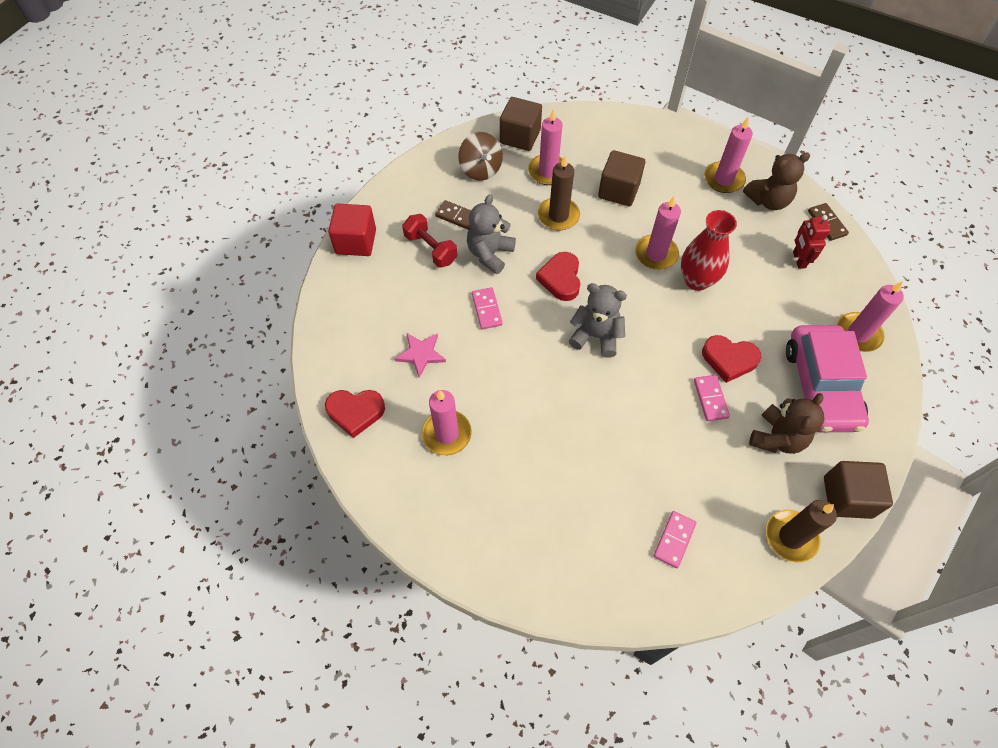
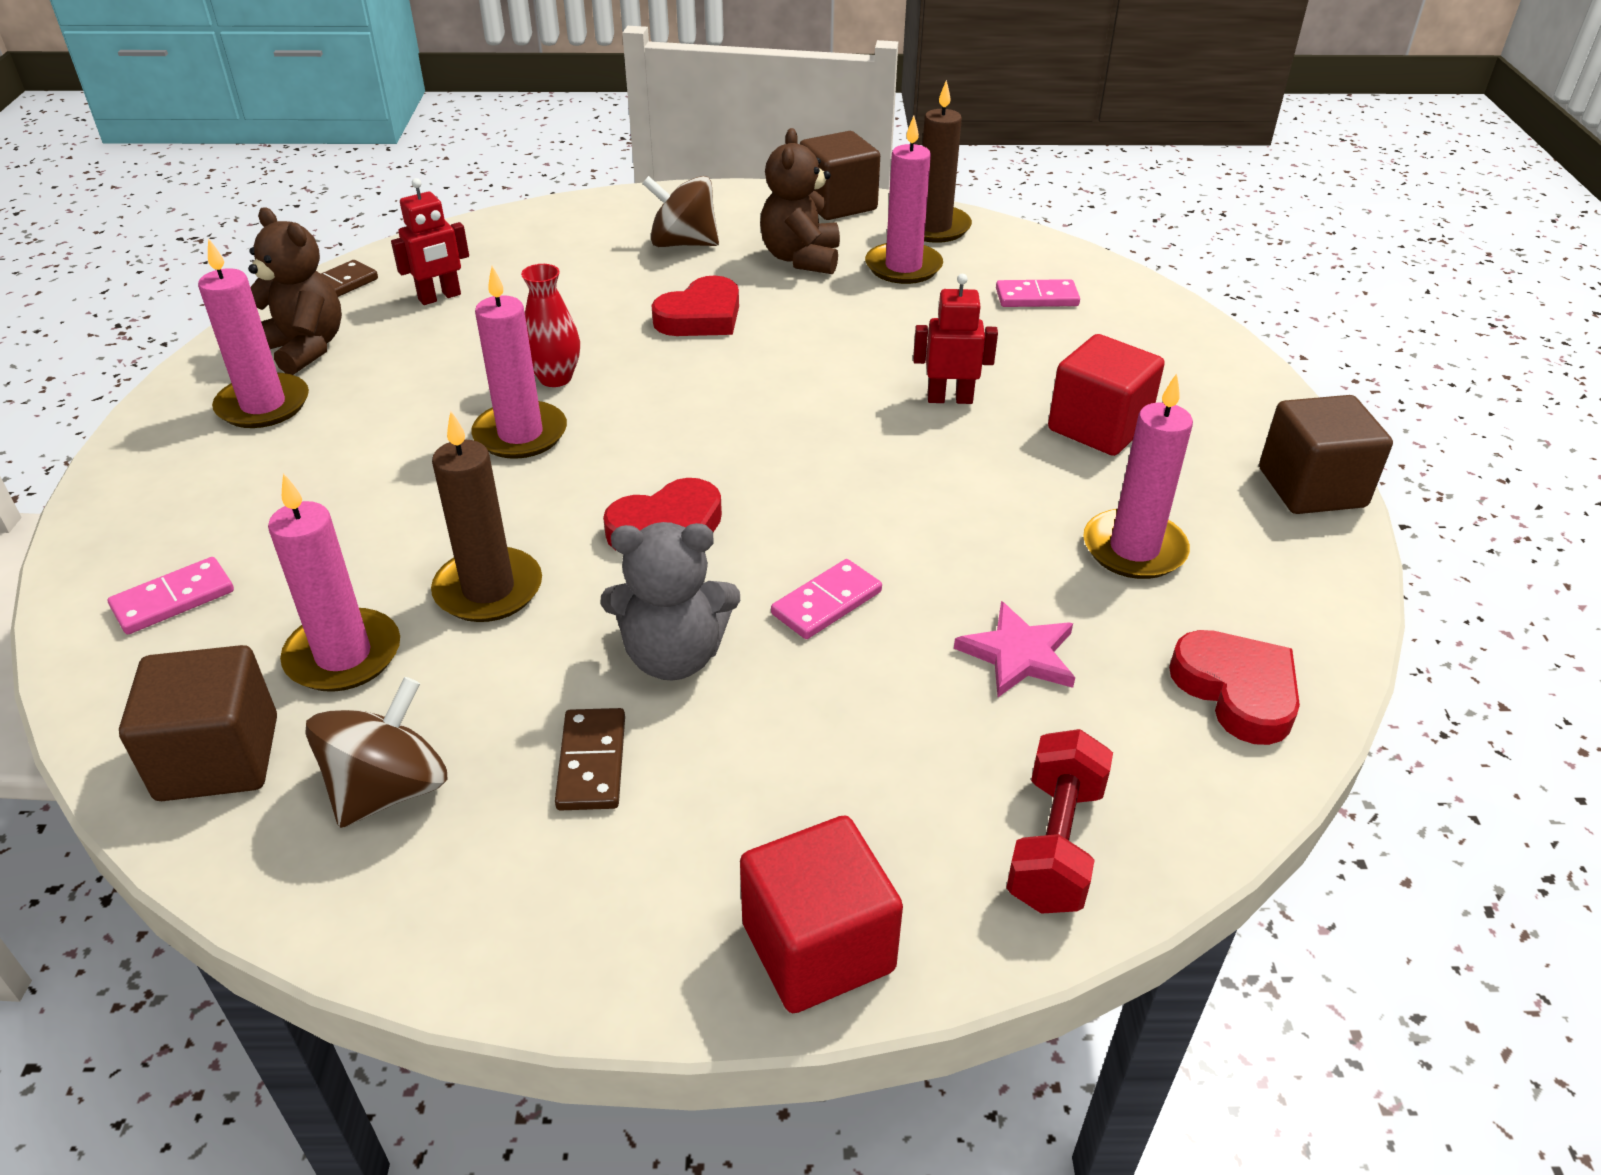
camera: 120 degrees left, 20 degrees down
(431, 249) = (730, 768): red dumbbell -> red dumbbell (1055, 844)
(535, 482) = (1098, 427): none -> red cube
(595, 430) = (949, 399): none -> red robot
(596, 336) = (768, 449): grey teddy bear -> none
(618, 190) = (360, 526): brown cube -> brown cube (1311, 488)
(697, 280) = (555, 378): red vase -> red vase, size x0.65
(710, 399) = (788, 317): pink domino -> pink domino (173, 599)
(729, 359) = (701, 317): red heart -> red heart turned 60 degrees clockwise
(777, 438) = (801, 258): brown teddy bear -> brown teddy bear turned 90 degrees counterclockwise
(820, 386) = (683, 243): pink car -> brown spinning top
(858, 334) = (563, 232): pink candle -> pink candle (903, 267)

